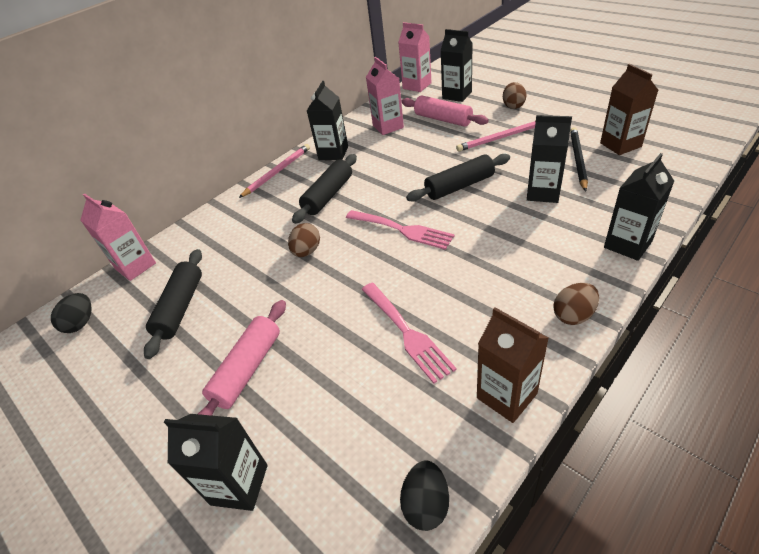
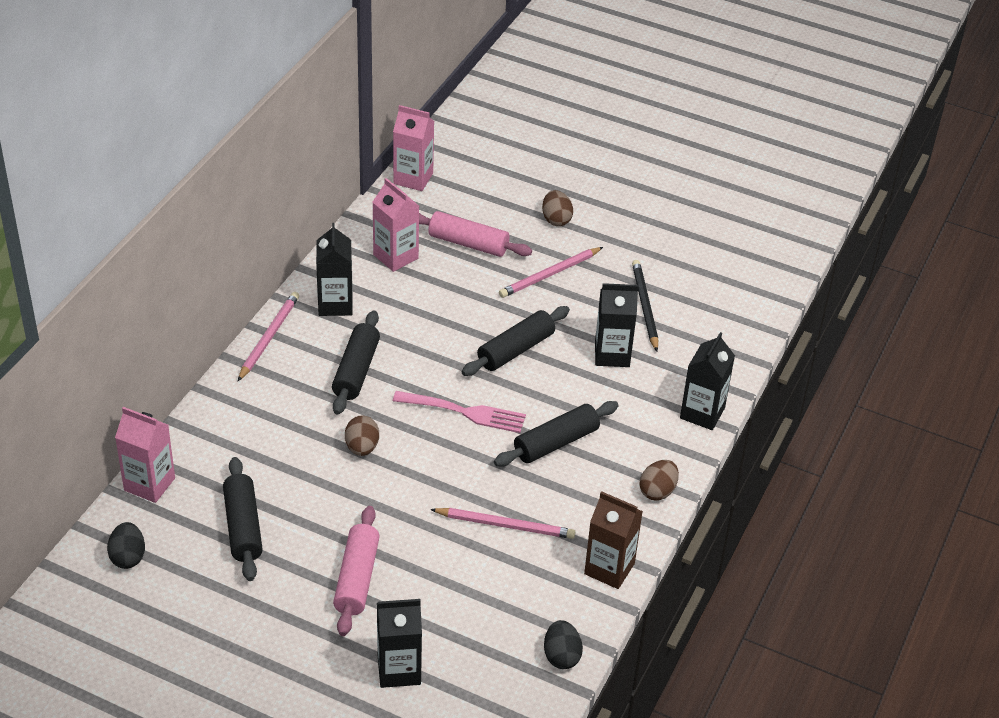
camera: 25 degrees left, 0 degrees up
(407, 333) = (505, 525): pink fork -> pink pencil
(457, 95) = (476, 198): black carton -> none
(476, 260) = (556, 442): none -> black rolling pin
(620, 145) = (690, 283): brown carton -> none

